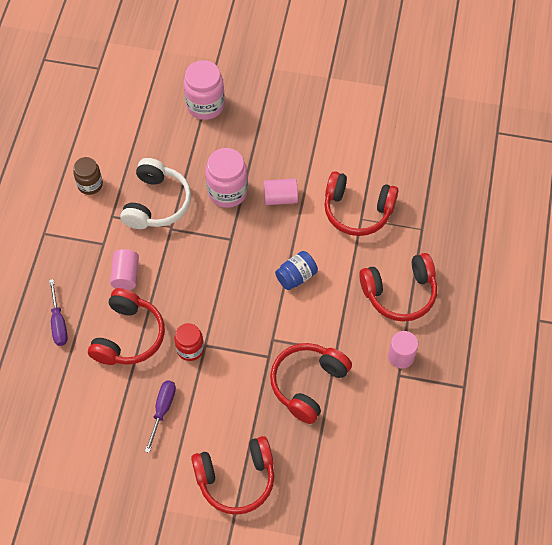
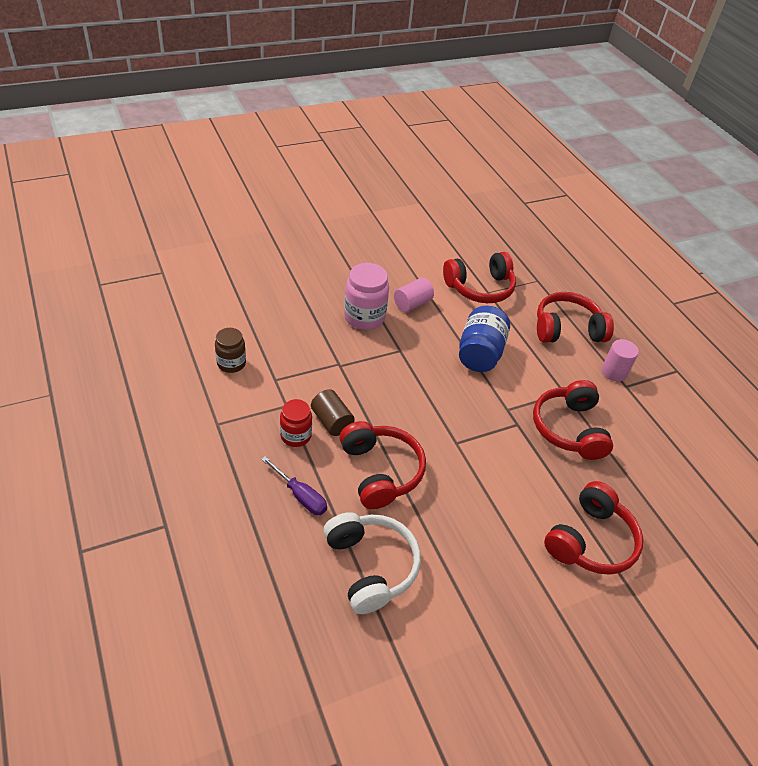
camera: 40 degrees left, 15 degrees down
(126, 275) = (331, 421): pink cylinder -> brown cylinder
(156, 203) = (309, 351): white headphones -> white headphones (370, 566)
(162, 410) = (471, 519): purple screwdriver -> none
(190, 349) = (446, 453): red jar -> red jar (296, 436)
(205, 105) = (287, 264): pink jar -> none
(296, 276) = (480, 353): blue jar -> blue jar, size x1.57
(400, 293) = (567, 329): red headphones -> red headphones turned 135 degrees counterclockwise

